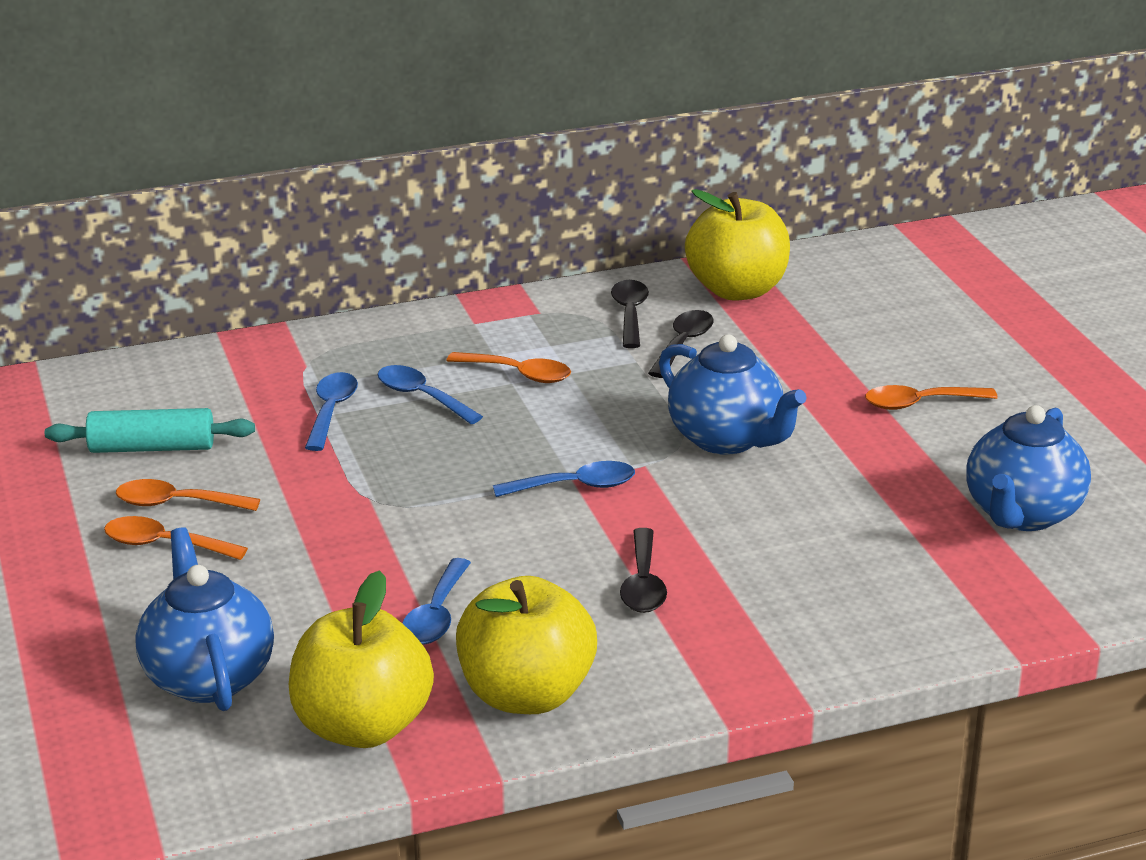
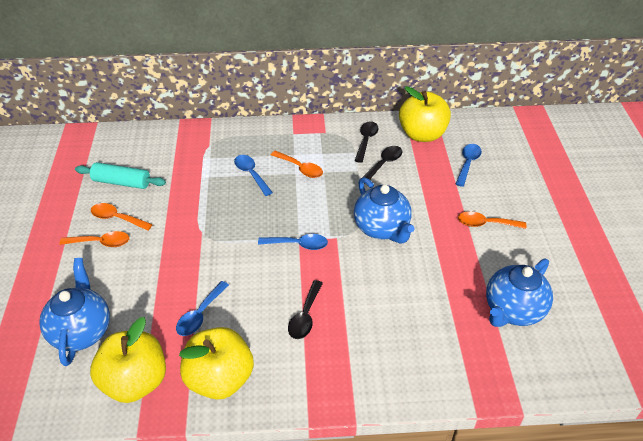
camera: 15 degrees right, 15 degrees up
(165, 545) = (101, 242): orange spoon -> orange spoon turned 150 degrees clockwise
(331, 411) = (207, 175): blue spoon -> blue spoon (467, 164)

